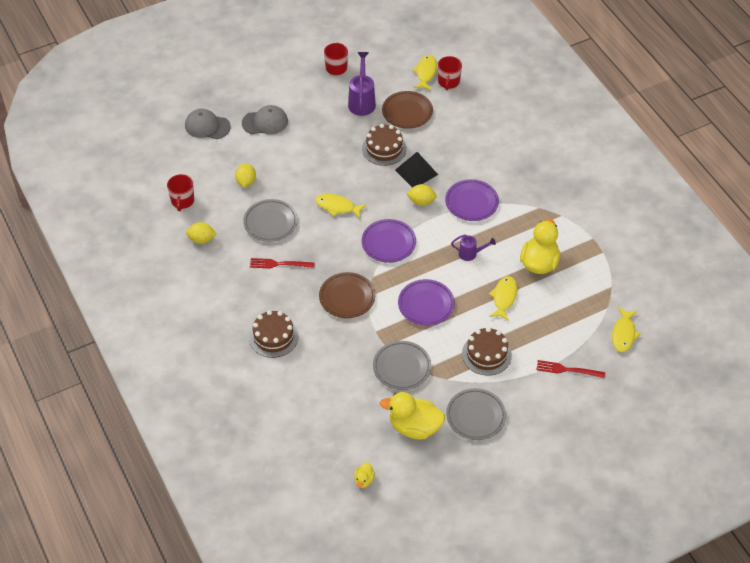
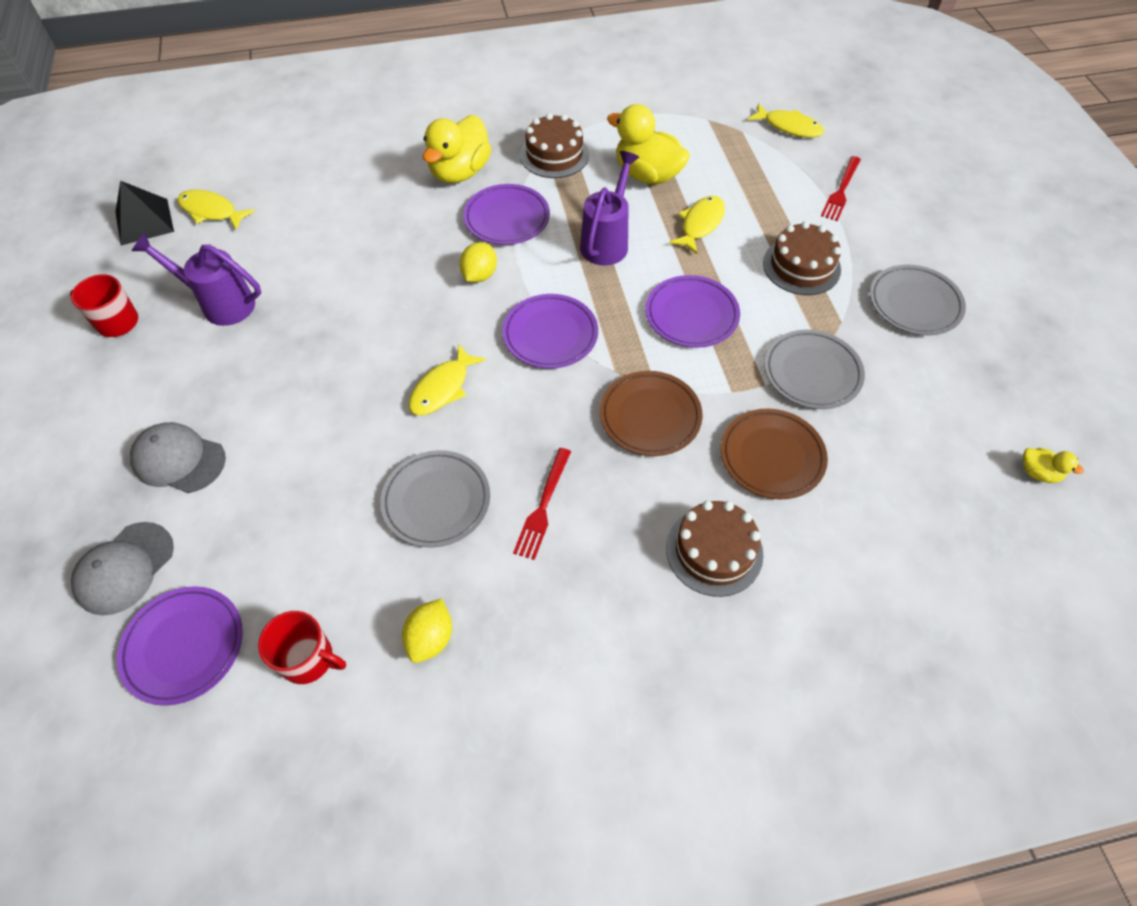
camera: 75 degrees left, 5 degrees up
(178, 159) = (184, 646): none -> purple plate
(246, 182) = (314, 523): yellow lemon -> none
(265, 122) = (179, 460): grey cap -> grey cap turned 75 degrees counterclockwise
(384, 148) = (344, 297): brown cake -> brown cake (554, 155)
(407, 112) = (281, 251): brown plate -> brown plate (772, 456)
(414, 427) = (932, 382): yellow duck -> yellow duck (460, 172)
(416, 172) = (415, 268): black pyramid -> black pyramid (144, 221)
(448, 82) = (249, 190): red mug -> none
(470, 254) = (607, 241): purple watering can -> purple watering can, size x1.68
(504, 297) = (700, 224): yellow fish -> yellow fish turned 90 degrees clockwise

